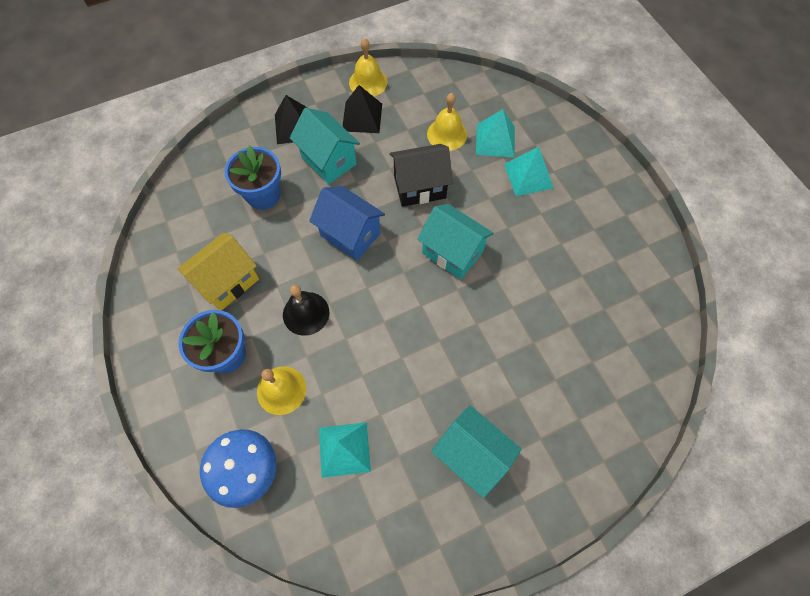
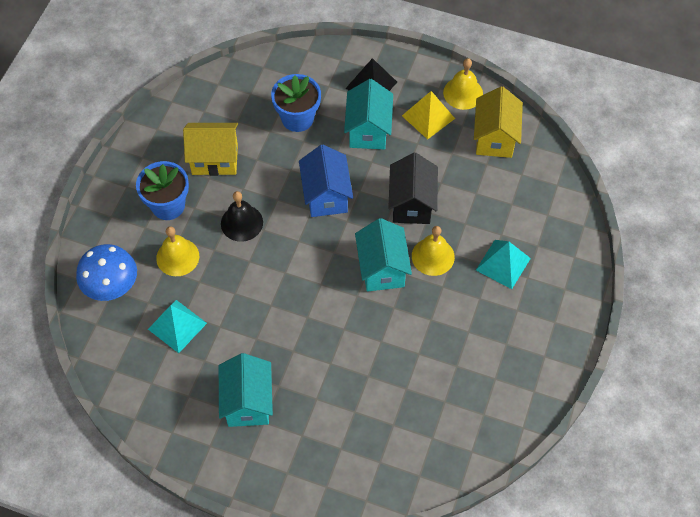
camera: 45 degrees right, 5 degrees down
(362, 117) = (428, 117): black pyramid -> yellow pyramid
(419, 187) = (411, 204): black house -> black house turned 60 degrees clockwise
(424, 96) = (494, 138): none -> yellow house
(447, 134) = (477, 181): yellow bell -> yellow bell (433, 256)
(495, 140) = (509, 217): turquoise pyramid -> none

